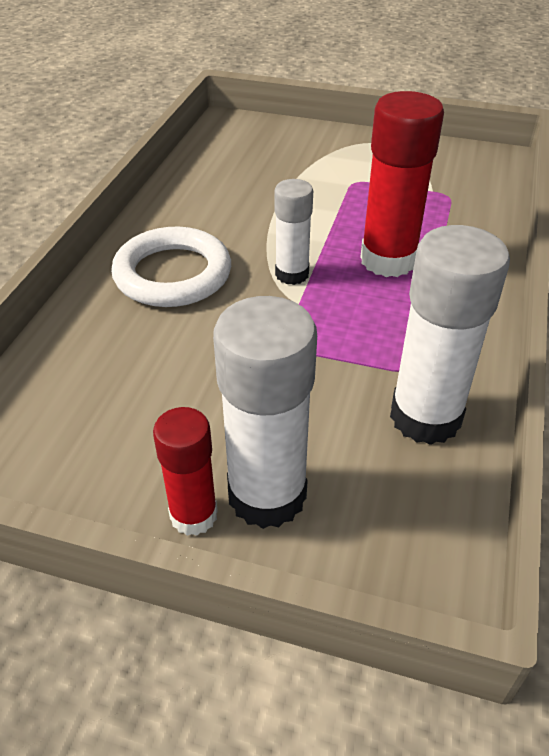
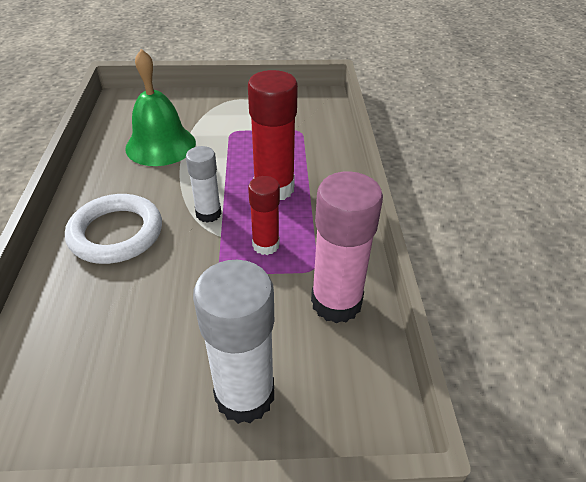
camera: 20 degrees left, 0 degrees up
(193, 515) = (194, 429): red glue stick -> red glue stick (265, 245)
(258, 183) = (160, 145): none -> green bell
(425, 417) = (336, 302): white glue stick -> pink glue stick

